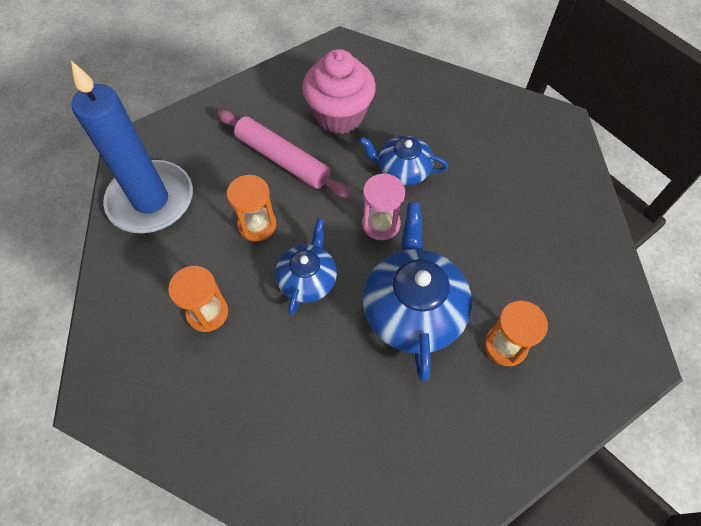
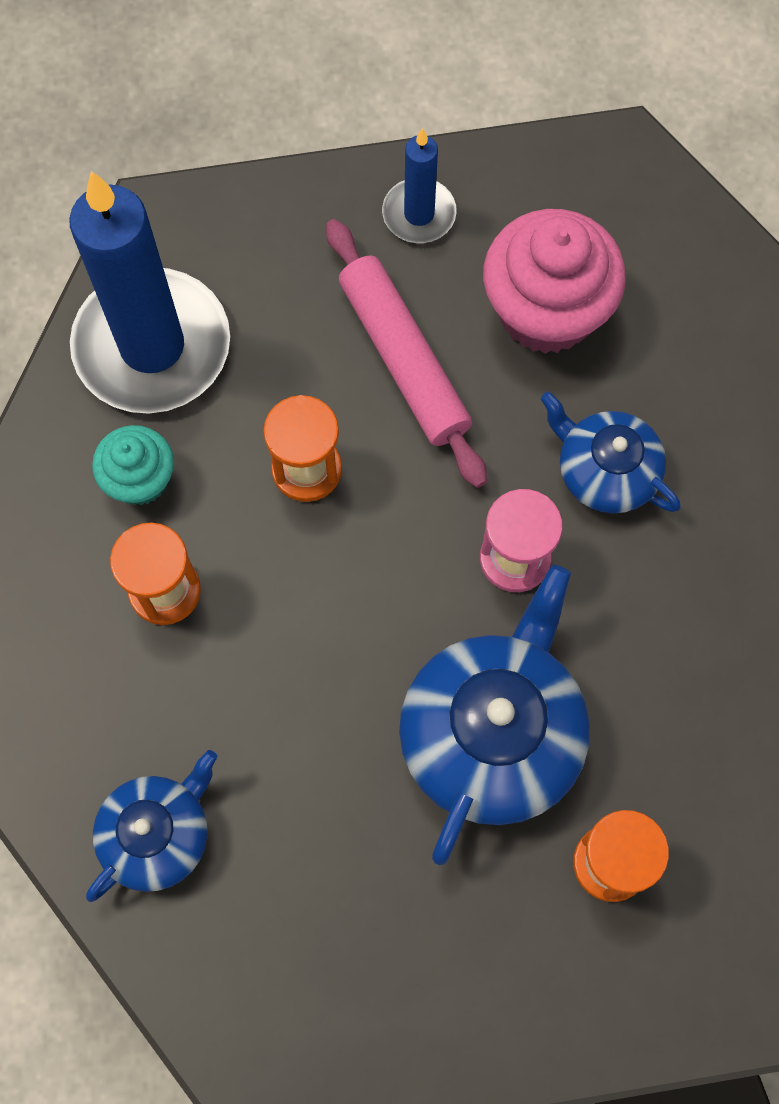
camera: 25 degrees right, 10 degrees up
(171, 264) = (140, 479): none -> turquoise cupcake
(260, 98) = (419, 214): none -> blue candle
(308, 279) = (346, 604): blue teapot -> blue teapot (157, 834)

